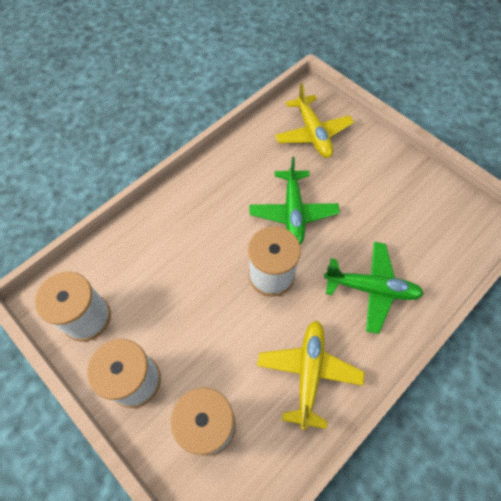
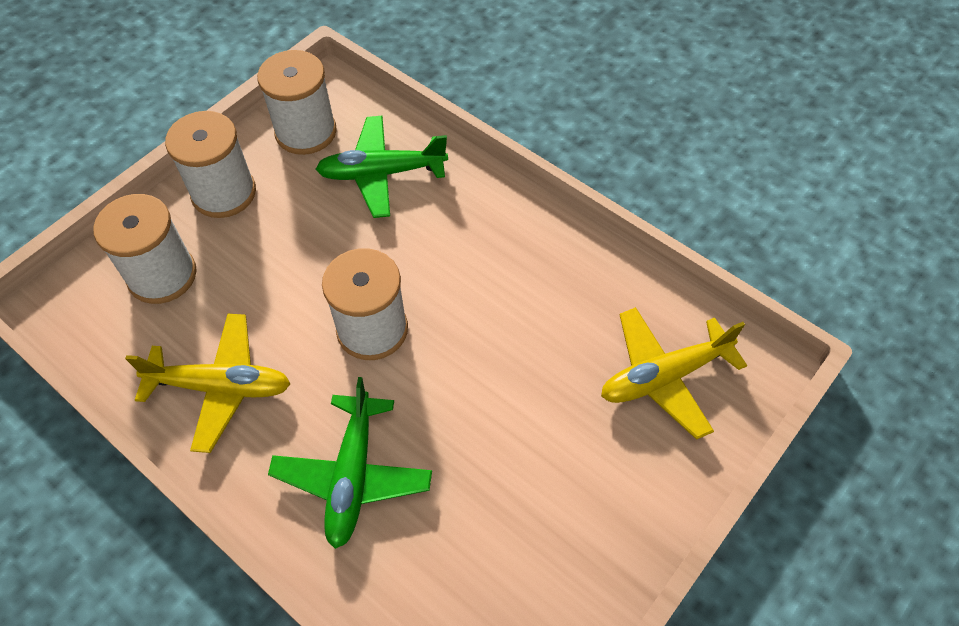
camera: 85 degrees right, 5 degrees down
(293, 212) = (487, 353): green plane -> green plane (382, 173)

